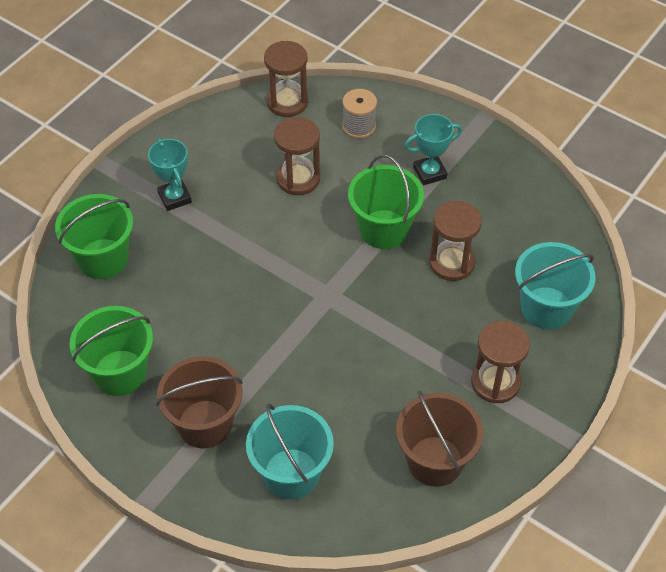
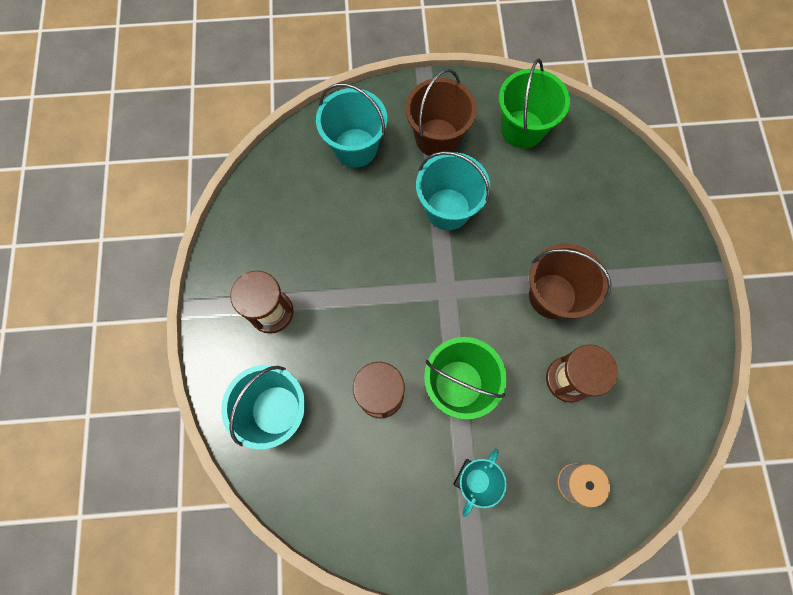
camera: 140 degrees right, 20 degrees up
(103, 259) = (625, 194): green bucket -> none
(174, 198) = (636, 283): turquoise trophy -> none
(262, 355) = (447, 209): none -> turquoise bucket
(287, 102) = (659, 458): brown hourglass -> none
(435, 461) = (271, 222): brown bucket -> brown bucket (552, 296)

